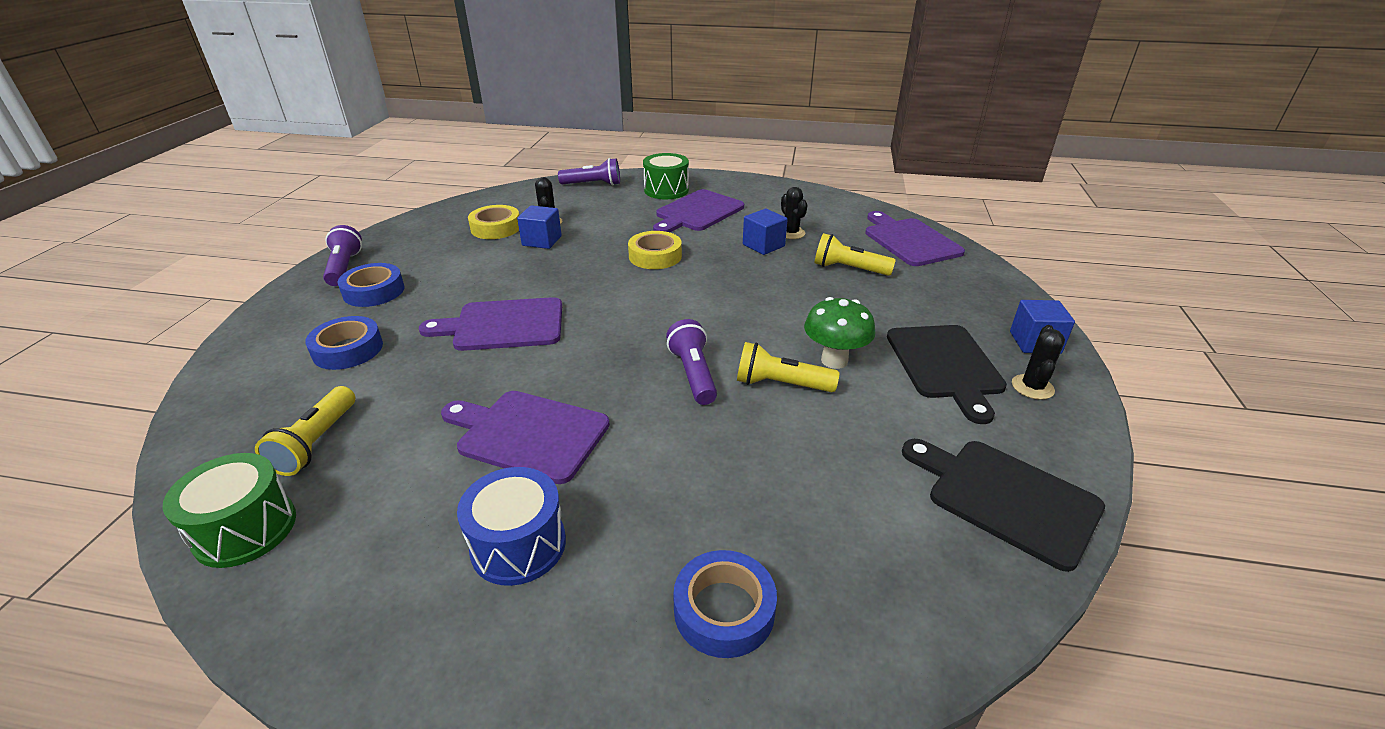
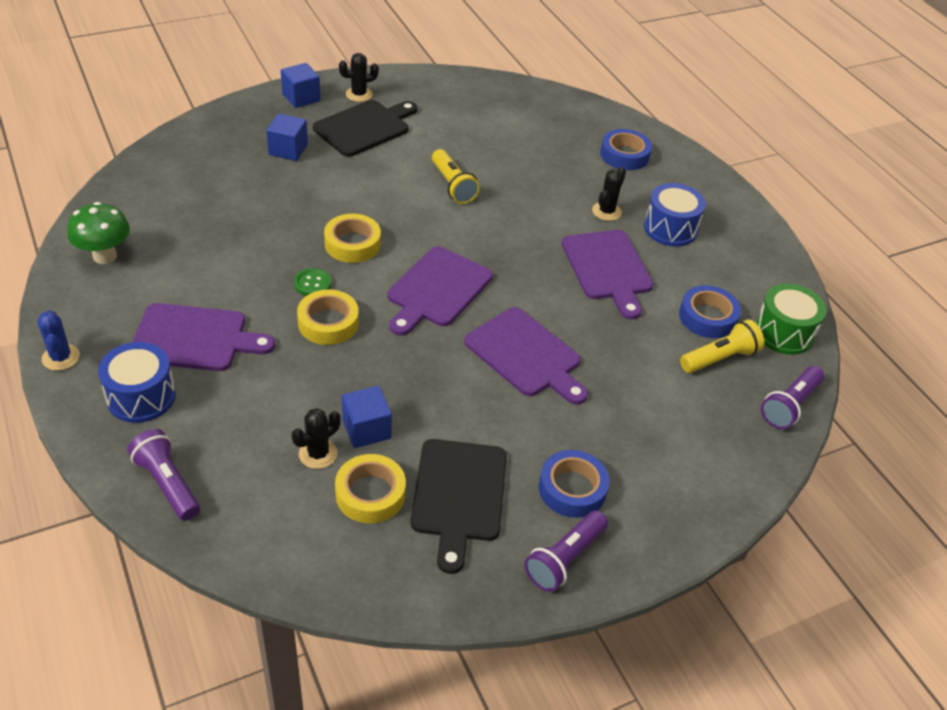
camera: 130 degrees left, 10 degrees up
(348, 349) = (647, 427): blue tape -> blue tape (707, 317)
(666, 190) = (141, 397): green drum -> blue drum
(693, 374) = (481, 226): purple flashlight -> purple flashlight (790, 406)
(706, 262) = (312, 284): none -> green button
(727, 178) = (61, 357): none -> blue cactus
(738, 293) = (352, 244): none -> yellow tape
(763, 245) = (245, 260): blue cube -> blue cube (288, 150)
(791, 233) = (201, 251): black cactus -> black cactus (606, 211)
(834, 360) = (403, 171): green mushroom -> green mushroom (105, 256)
(849, 269) = (254, 197): yellow flashlight -> none
(910, 240) = (163, 175): purple cutting board -> purple cutting board (437, 290)
(1006, 498) = (470, 94): black cutting board -> black cutting board (458, 495)

